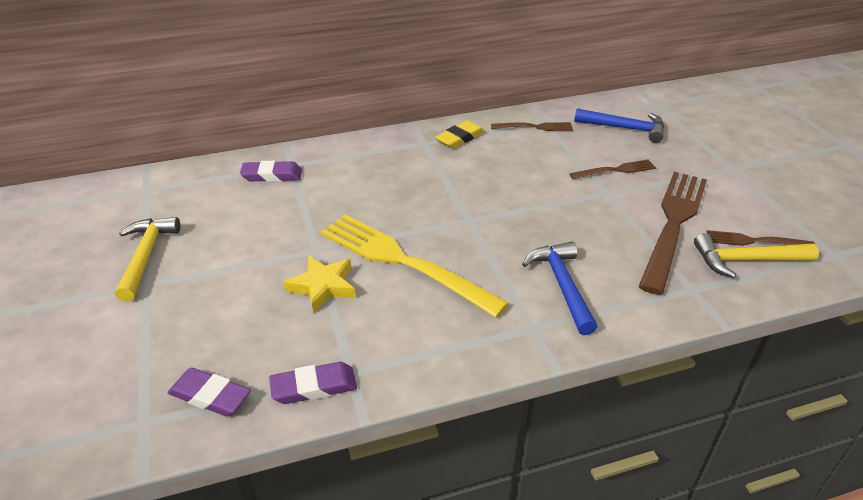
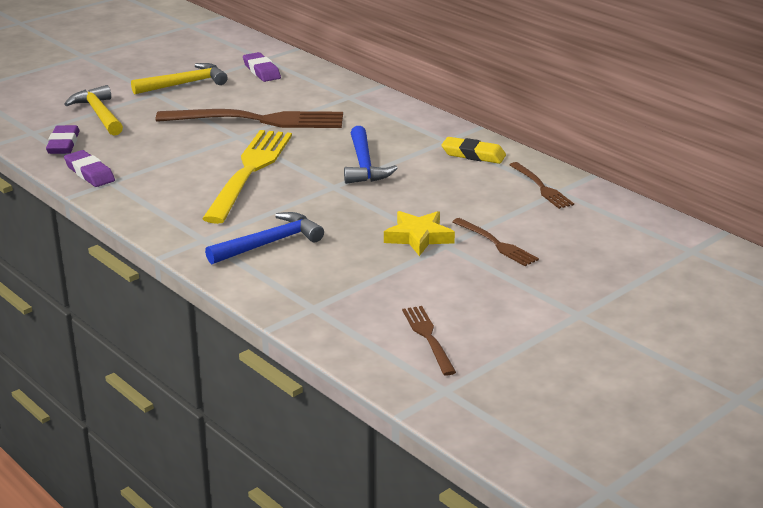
camera: 65 degrees right, 10 degrees down
(272, 175) = (325, 94): purple eraser -> purple eraser (261, 71)
(323, 286) = (195, 150): yellow star -> yellow star (418, 237)
(625, 128) = (599, 238): blue hammer -> blue hammer (364, 165)
(673, 223) = (419, 287): brown fork -> brown fork (259, 120)
(746, 260) = (386, 334): yellow hammer -> yellow hammer (99, 114)

